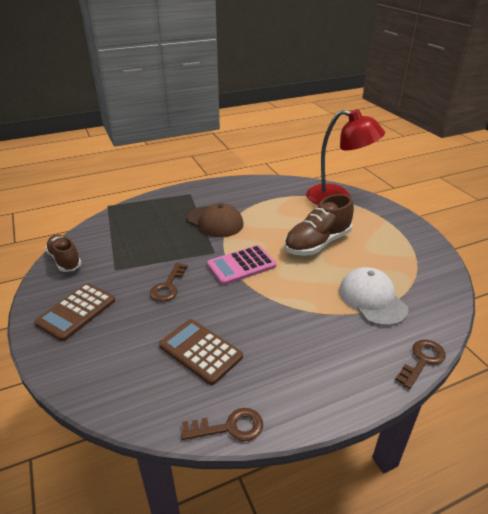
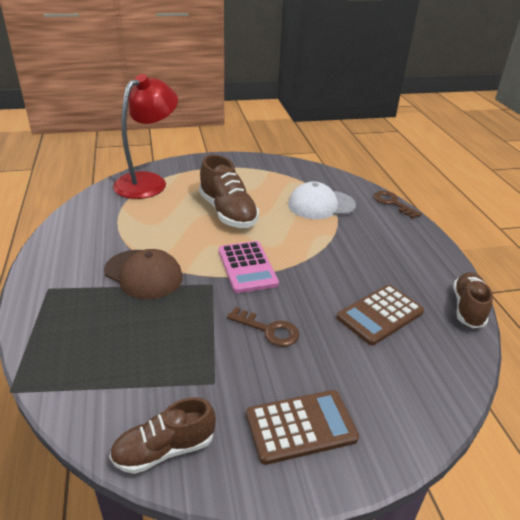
camera: 80 degrees left, 0 degrees up
(76, 312) = (301, 427): brown calculator -> brown calculator turned 60 degrees counterclockwise
(215, 222) = (143, 274): brown cap -> brown cap turned 75 degrees clockwise
(229, 427) = (468, 308): brown key -> brown shoe

